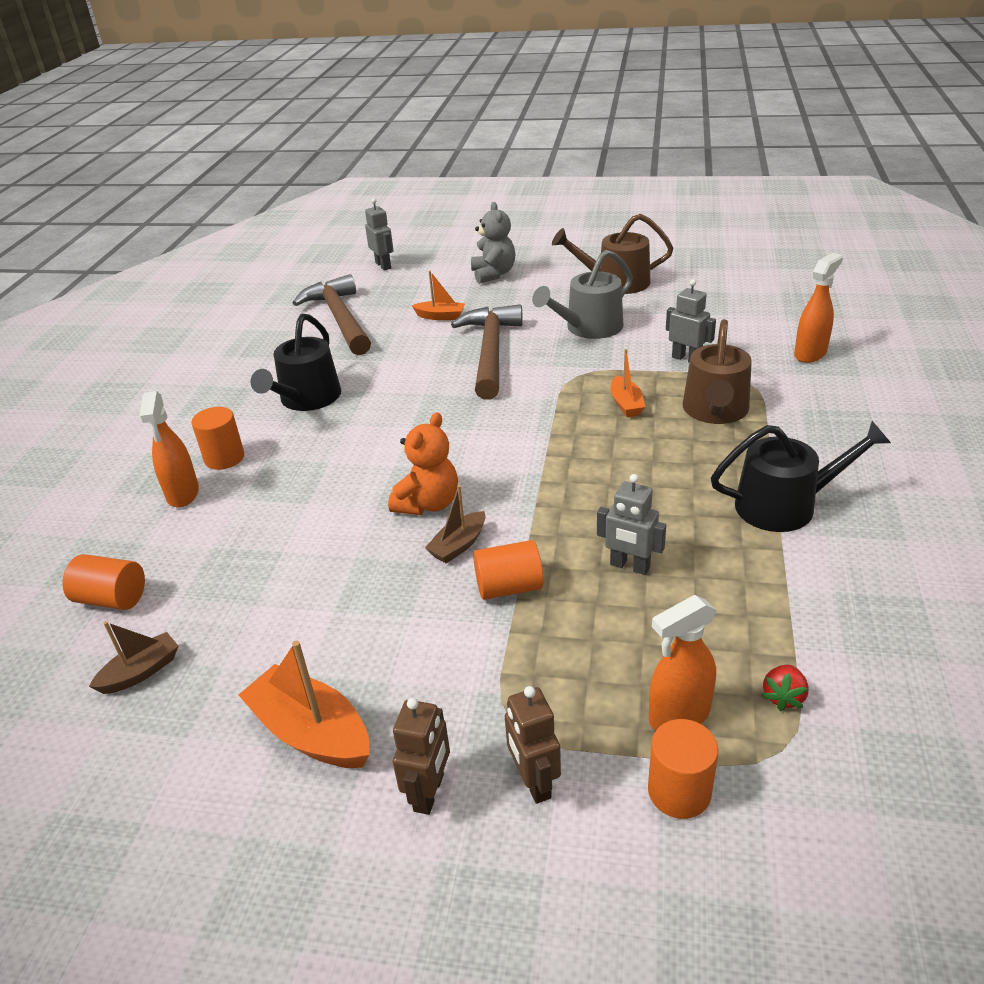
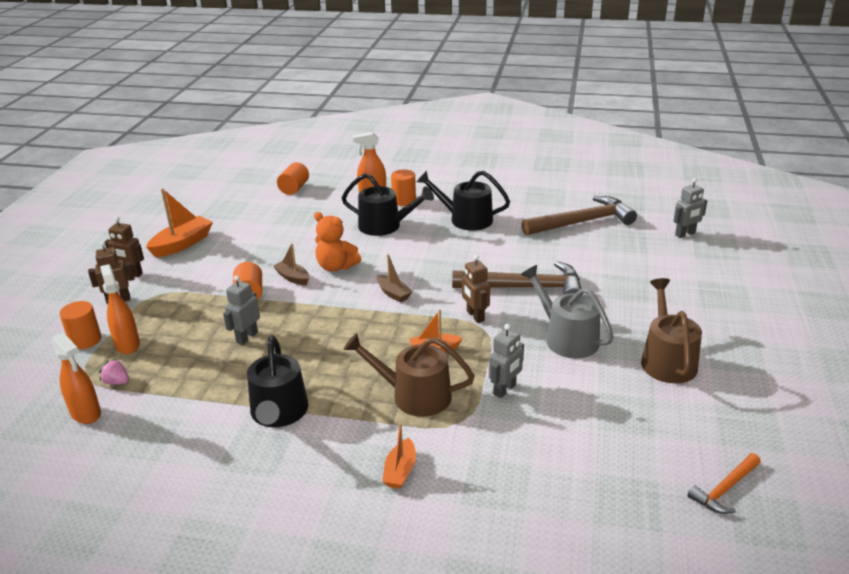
camera: 90 degrees right, 5 degrees down
(141, 672) = (242, 202): brown boat -> brown boat (393, 293)
(306, 469) = (385, 226): none -> black watering can
(440, 316) = (587, 264): orange boat -> orange boat (400, 471)
(493, 274) = (676, 289): grey teddy bear -> none
(553, 381) = (475, 316): none -> brown robot
(777, 269) = (724, 489): none -> orange hammer
(783, 697) = (117, 382): red strawberry -> pink strawberry
(810, 354) = (508, 475): orange spray bottle -> orange spray bottle (86, 414)

